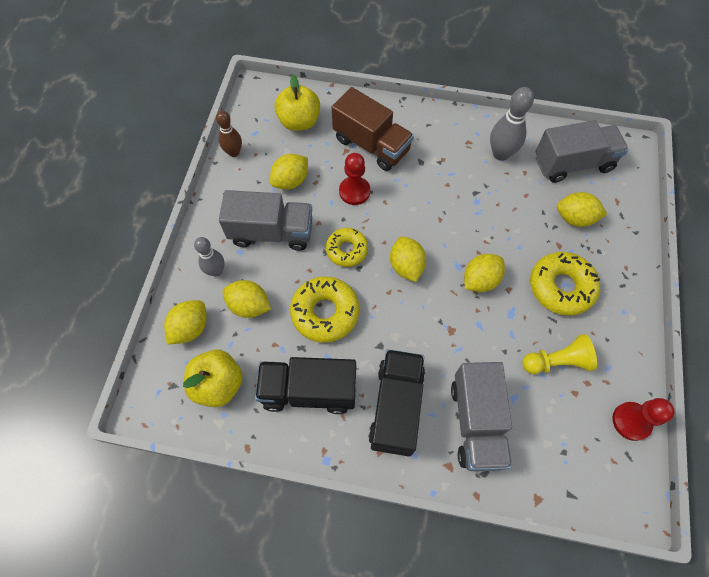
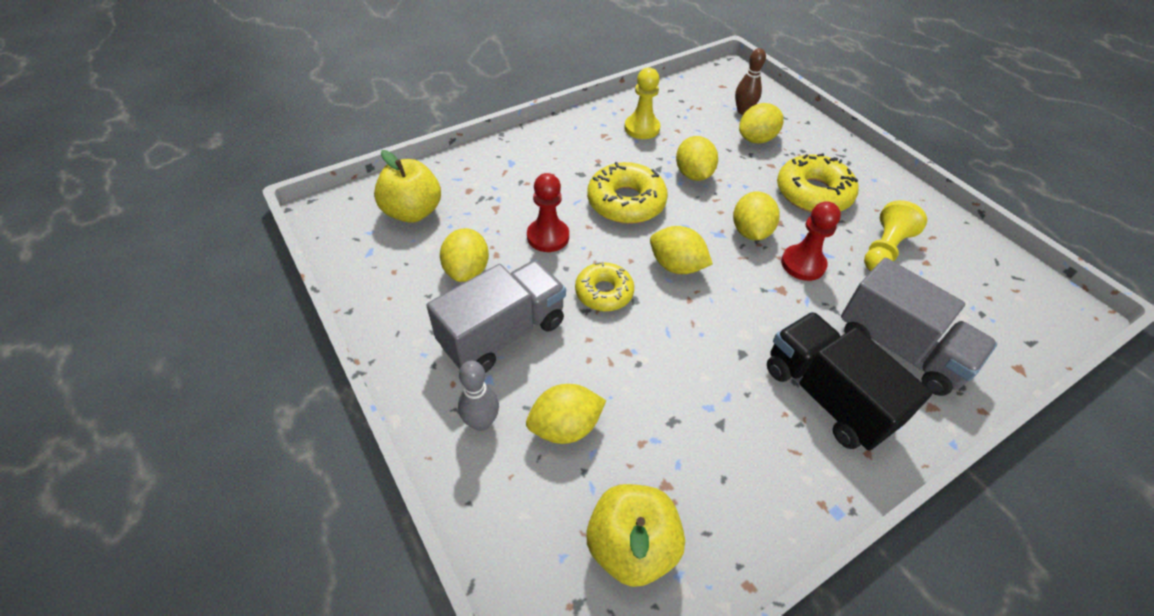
camera: 45 degrees left, 15 degrees down
(190, 328) = (521, 513): yellow lemon -> yellow lemon (693, 174)
(234, 152) = (364, 286): brown bowling pin -> brown bowling pin (743, 111)
(309, 391) = (733, 457): black truck -> none
(325, 312) = (654, 366): yellow donut -> yellow donut (626, 202)
(371, 145) = (516, 188): brown truck -> none
(501, 154) = (642, 128): grey bowling pin -> yellow pawn
(573, 163) = (705, 103): grey truck -> none
(631, 421) = (984, 251): red pawn -> red pawn (803, 264)

